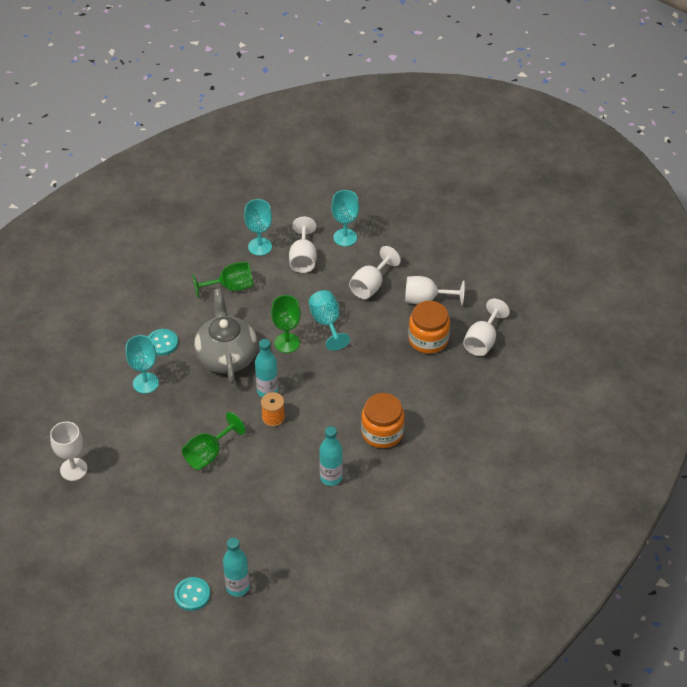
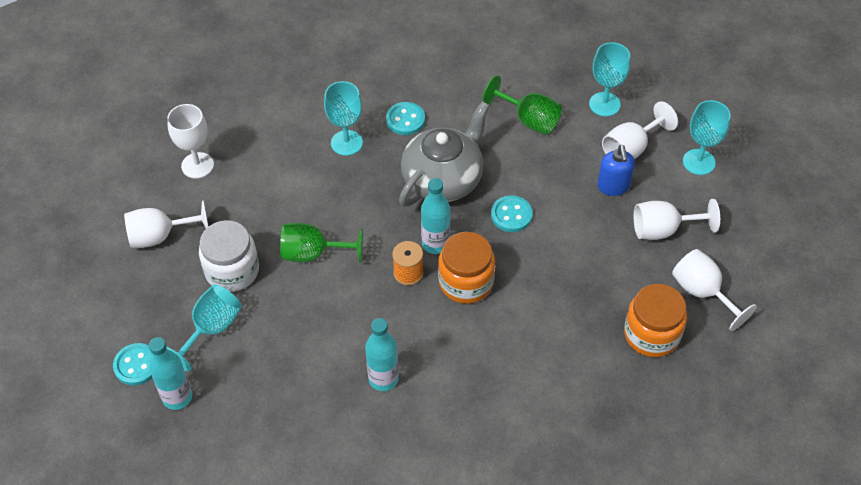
camera: 50 degrees right, 5 degrees up
(176, 502) = (232, 270): none -> white jar
(287, 343) = (511, 215): green goblet -> turquoise button
(319, 285) = (613, 186): none -> blue soap dispenser
(327, 323) = (572, 229): turquoise goblet -> turquoise goblet (211, 329)
(382, 432) = (485, 383): orange jar -> orange jar (466, 282)
(482, 341) = (707, 387): white goblet -> white goblet (160, 236)

